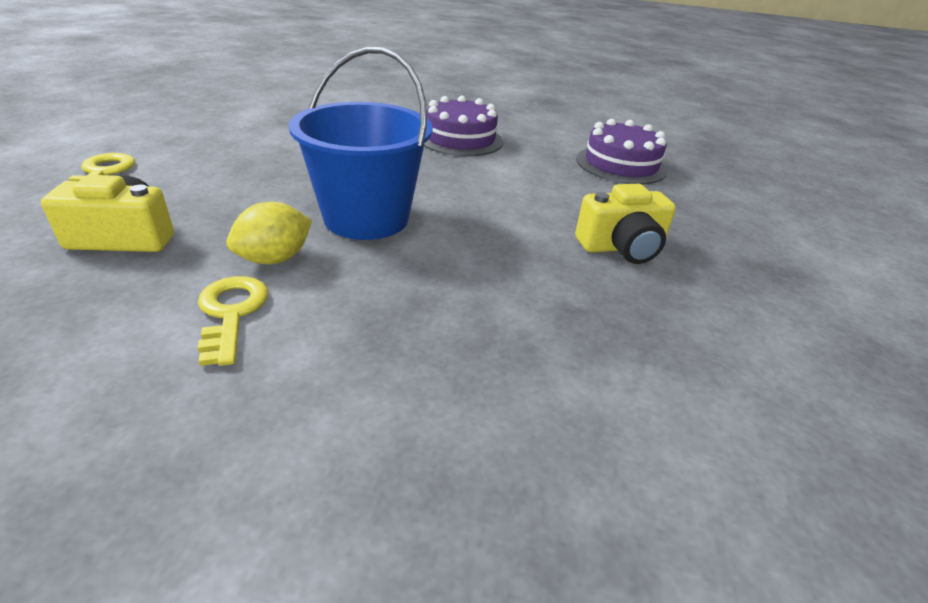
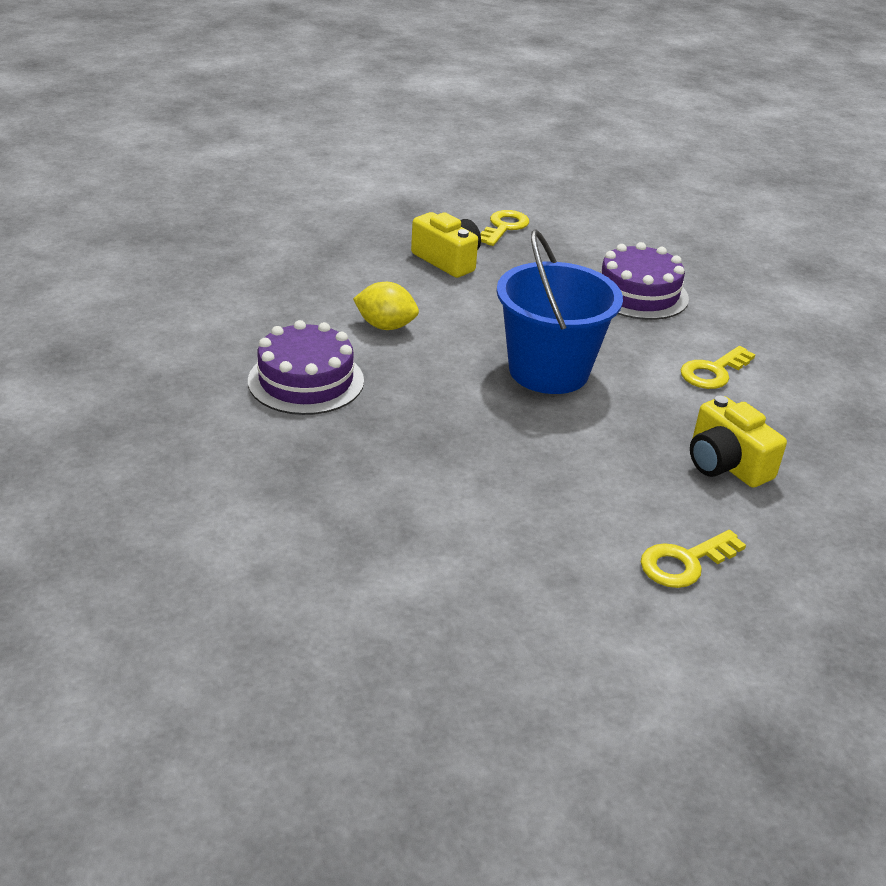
camera: 120 degrees left, 0 degrees up
(275, 259) = (650, 384): yellow lemon -> yellow lemon (385, 326)
(621, 164) = (270, 277): purple cake -> purple cake (638, 294)
(711, 323) = (504, 227): none -> yellow key

